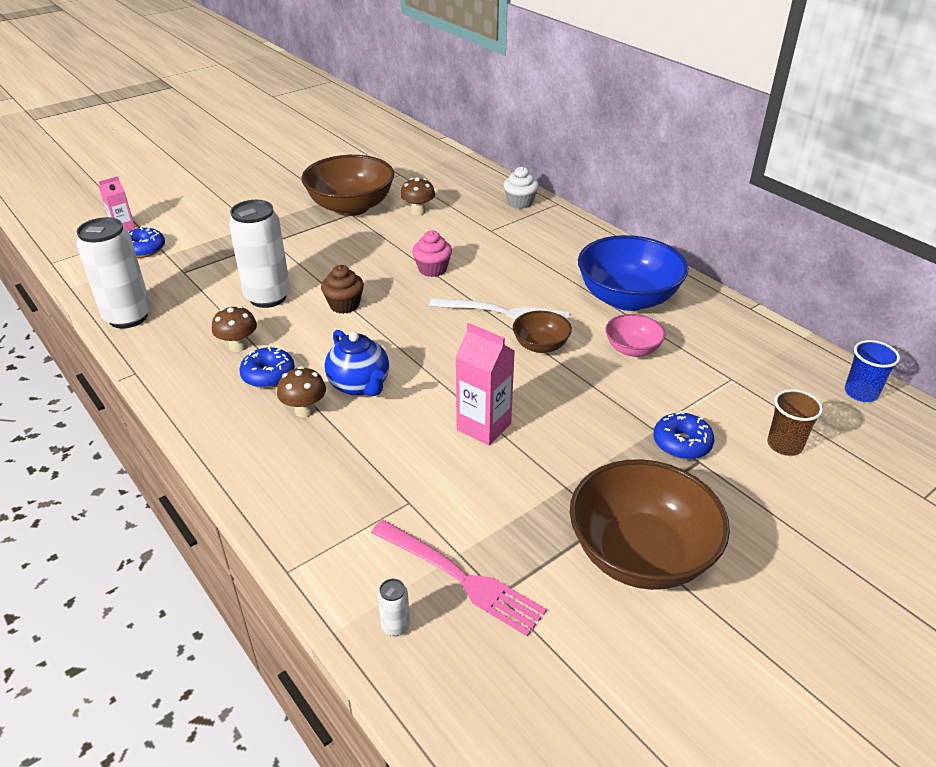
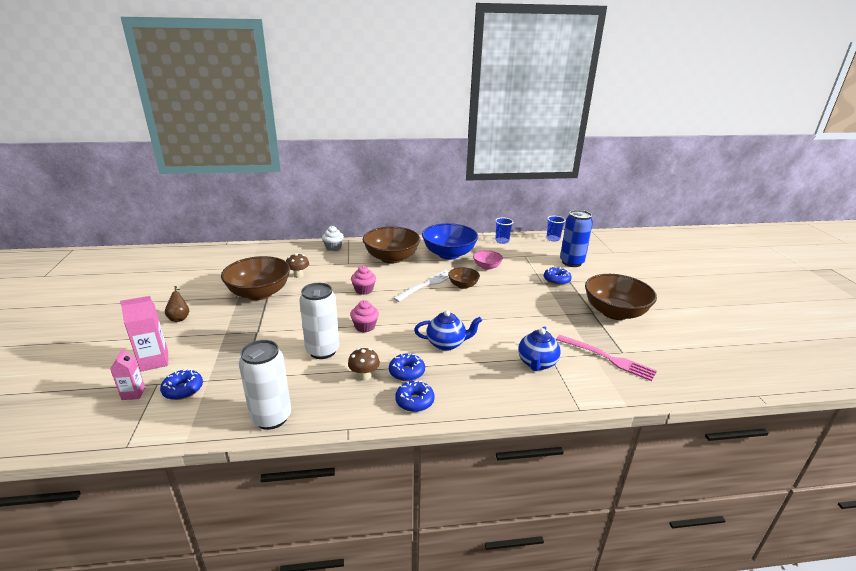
camera: 60 degrees left, 10 degrees down
(212, 403) = (414, 401): none -> blue donut
(261, 189) = (179, 317): none -> brown pear
(305, 410) = (452, 368): brown mushroom -> none
(344, 305) = (365, 326): brown cupcake -> pink cupcake
(378, 491) = (537, 363): none -> blue teapot
(395, 626) = (630, 386): white can -> none
(462, 578) = (609, 358): pink fork -> pink fork turned 60 degrees clockwise
(484, 427) = (511, 319): pink carton -> pink carton (154, 361)
(548, 255) = (391, 258): none -> brown bowl
(756, 335) = (502, 241): none -> blue cup
(784, 445) = (571, 262): brown cup -> blue can

